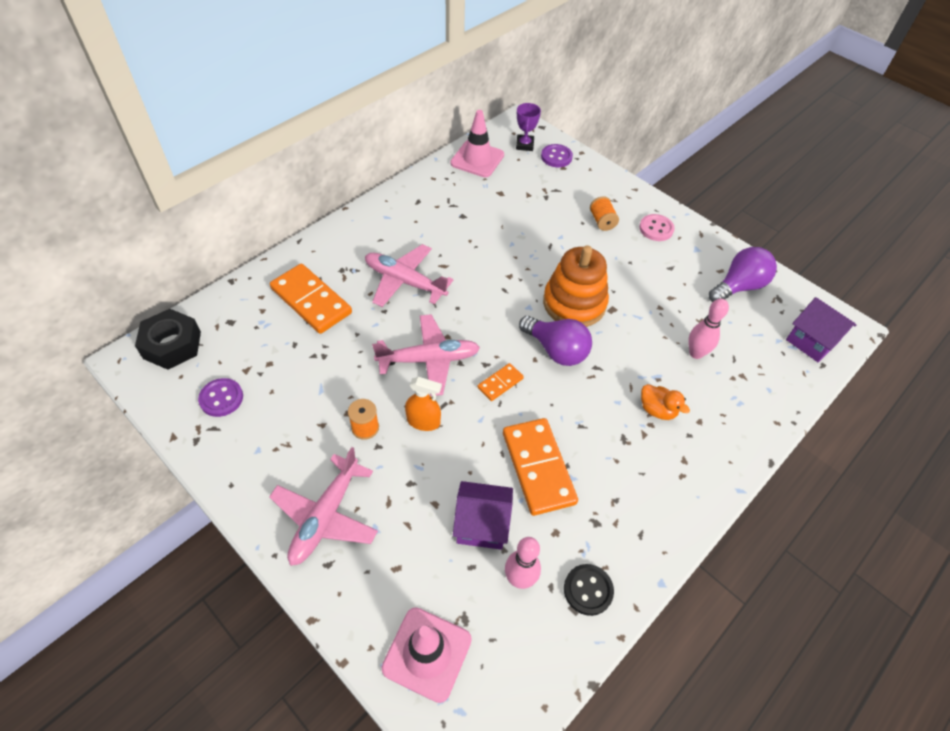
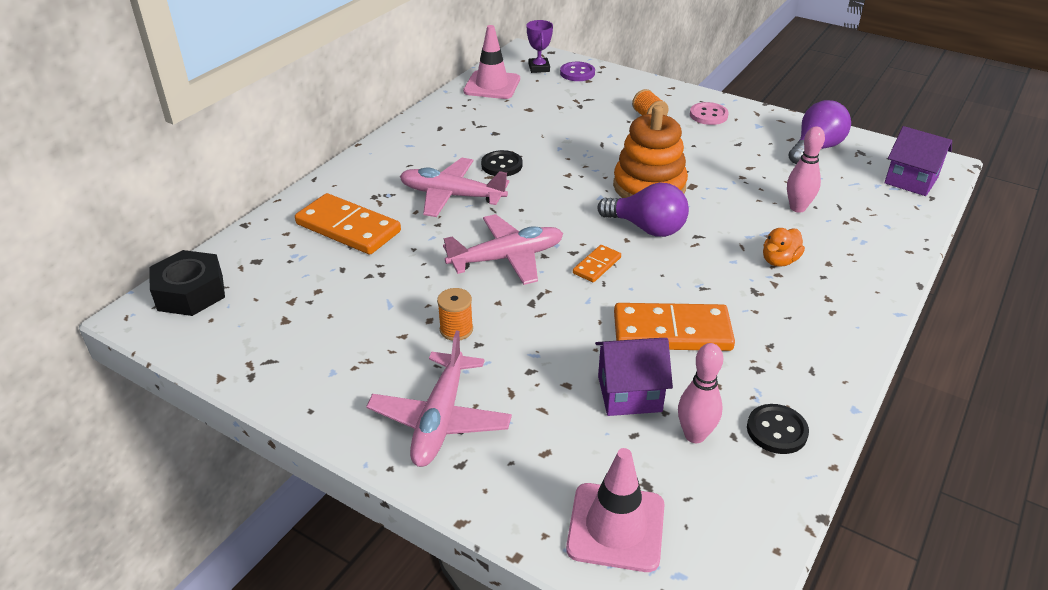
camera: 10 degrees left, 15 degrees down
(221, 398) = (270, 331): purple button -> none
(423, 421) = (523, 313): orange spray bottle -> none
(456, 255) = (501, 165): none -> black button
(538, 467) = (672, 331): orange domino -> orange domino turned 60 degrees counterclockwise
(657, 410) = (779, 261): orange duck -> orange duck turned 105 degrees clockwise

